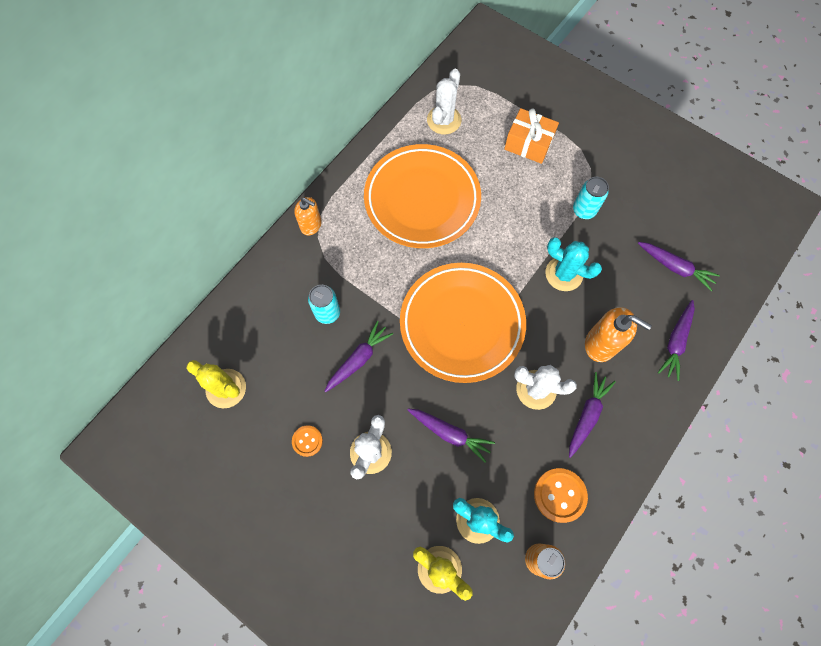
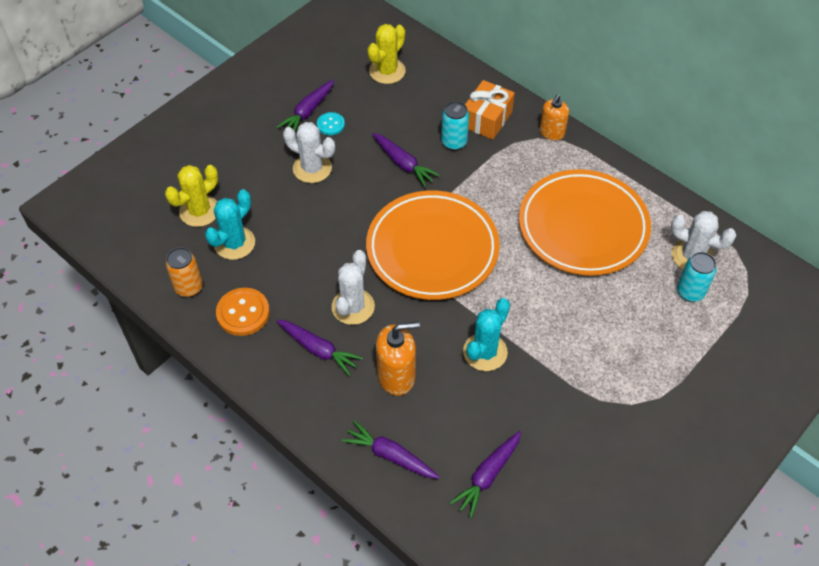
camera: 95 degrees right, 15 degrees down
(307, 441) = (330, 124): orange button -> turquoise button
(450, 433) = (319, 229): purple carrot -> purple carrot (308, 112)
(528, 144) = (663, 339): orange gift -> orange gift (487, 119)
(584, 210) = (569, 386): turquoise can -> turquoise can (690, 292)
(601, 344) = (396, 376): orange soap dispenser -> orange soap dispenser turned 135 degrees counterclockwise

